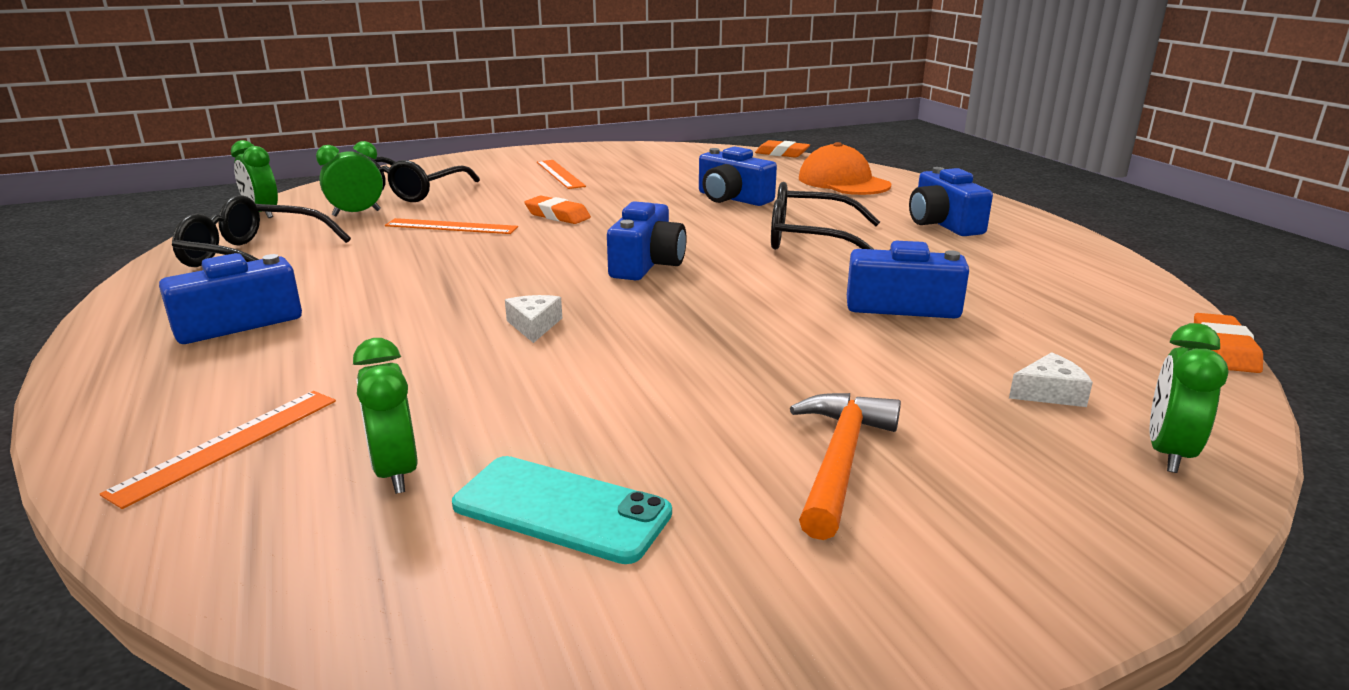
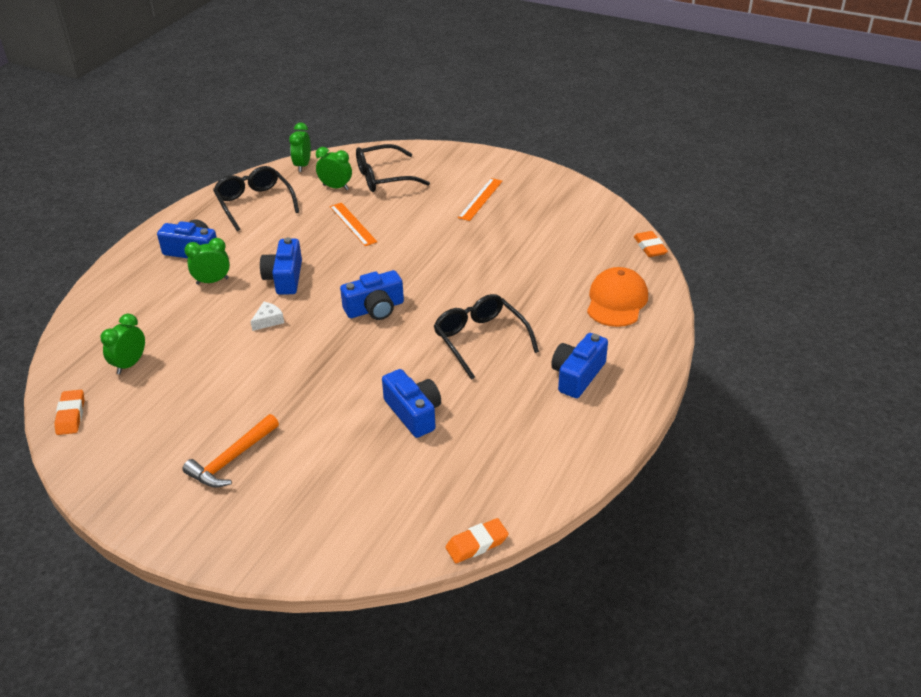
camera: 50 degrees right, 15 degrees up
(228, 444) = (114, 319): orange ruler -> none
(557, 215) = (409, 242): orange eraser -> orange eraser (71, 415)
(561, 509) = (140, 412): turquoise phone -> none
(732, 198) = (519, 279): blue camera -> blue camera (285, 278)
(839, 460) = (231, 459): orange hammer -> orange hammer turned 150 degrees clockwise
(1049, 393) = (354, 497): white cheese -> none
(1168, 453) = (325, 549): green clock -> green clock (212, 281)

